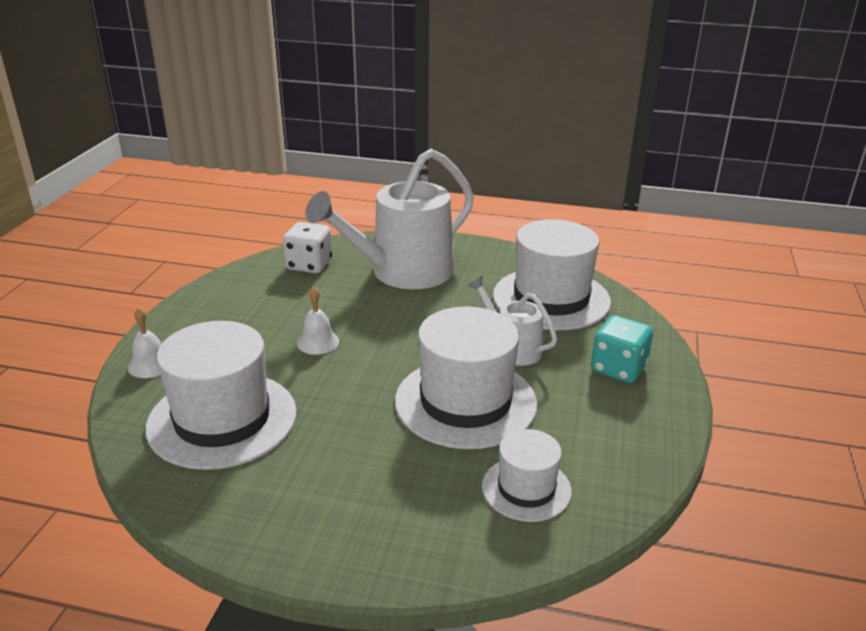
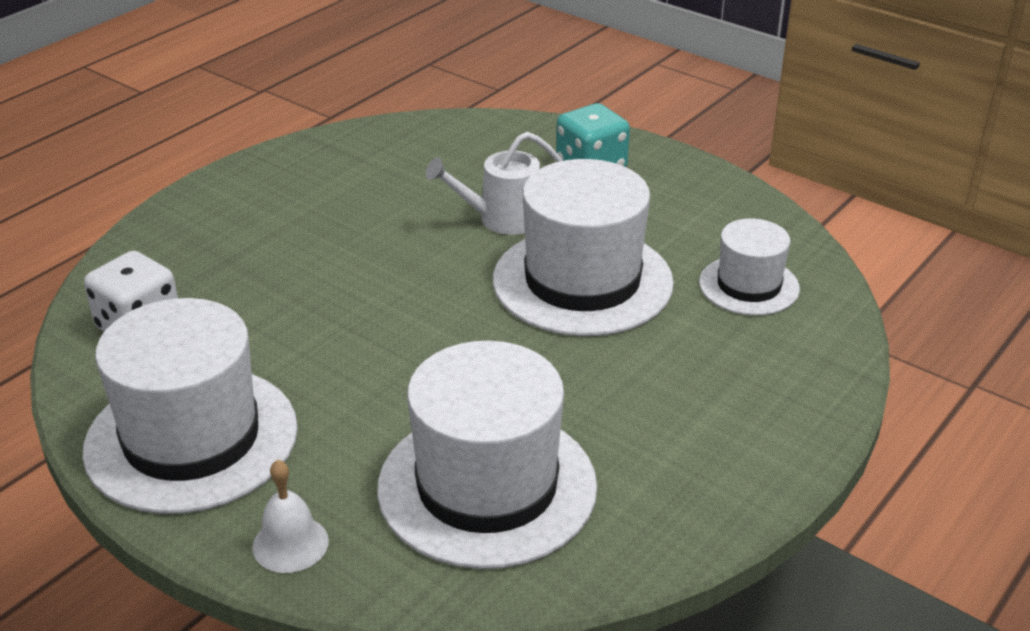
camera: 65 degrees left, 5 degrees up
(318, 342) = (366, 364): white bell -> none
(403, 272) = (250, 249): white watering can -> none
(551, 298) = (421, 161): white hat -> white hat (191, 438)

